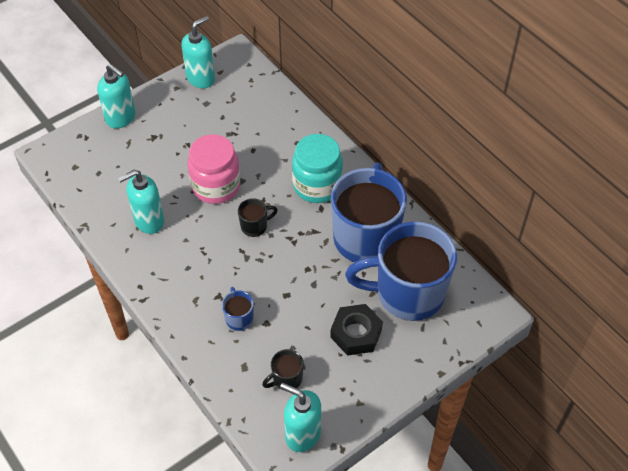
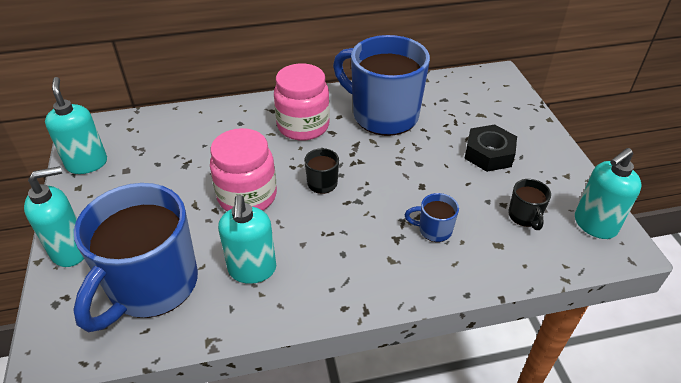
camera: 65 degrees left, 10 degrees down
(317, 185) = (303, 126): turquoise jar -> pink jar
(407, 293) = (459, 111): blue mug -> blue mug (152, 286)

